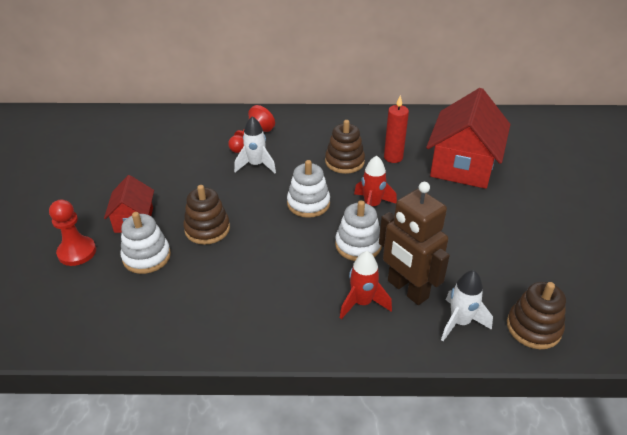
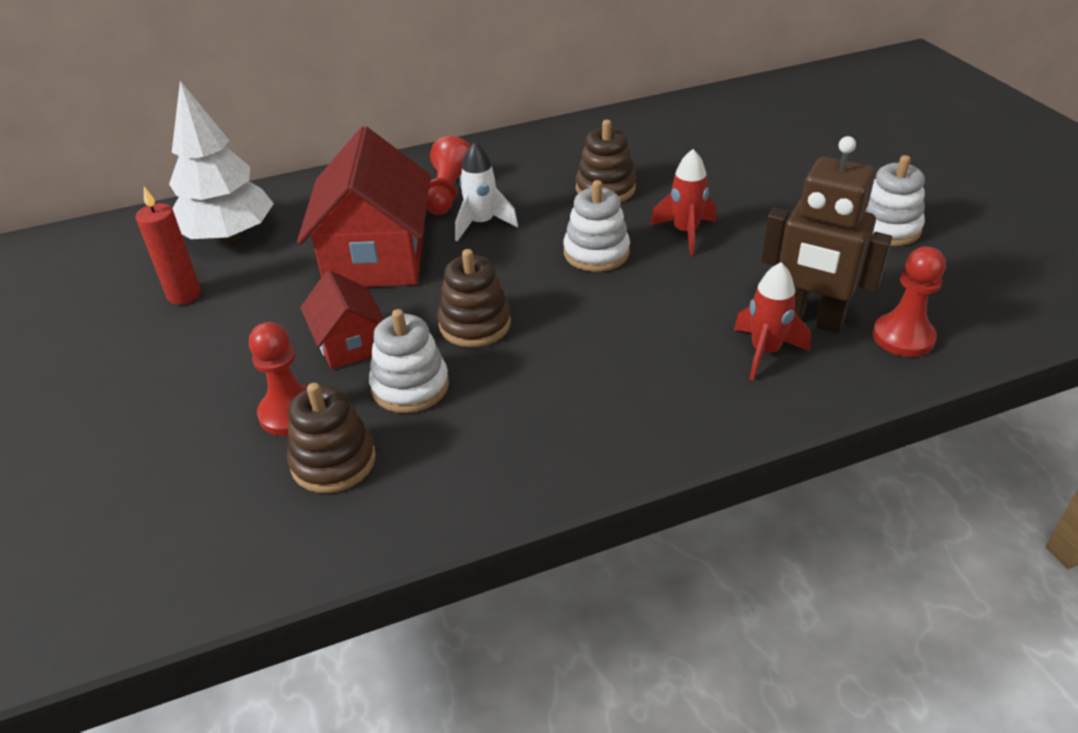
camera: 20 degrees left, 0 degrees up
(118, 135) = (228, 236): none -> white tree
(358, 245) = (704, 285): white stacking toy -> white stacking toy (887, 228)
(393, 157) = (667, 167): red candle -> red candle (184, 295)
(460, 322) = (903, 337): white rocket -> red pawn
(463, 165) = (764, 155): red house -> red house (376, 257)
(533, 327) = (992, 316): brown stacking toy -> brown stacking toy (333, 461)

